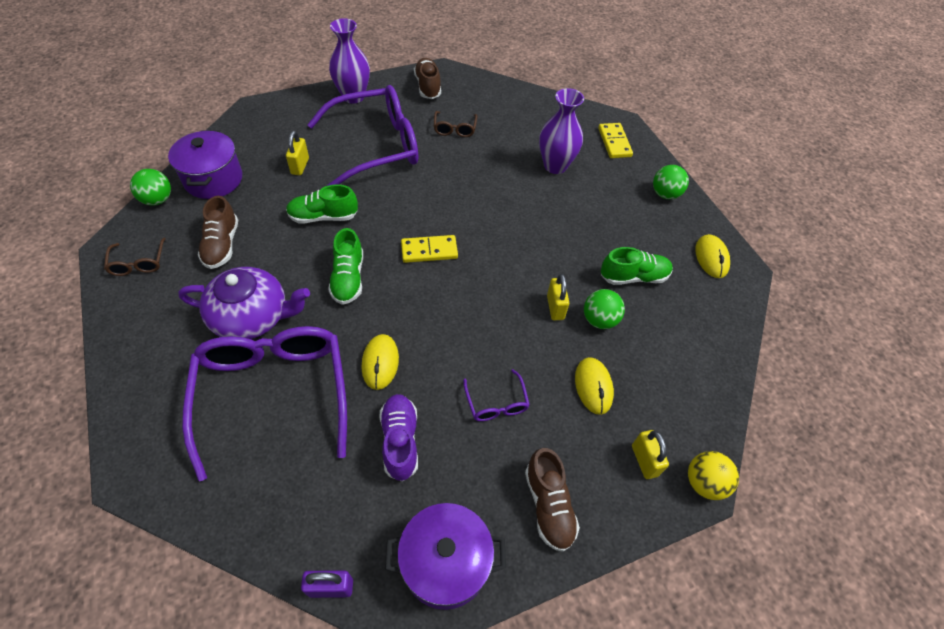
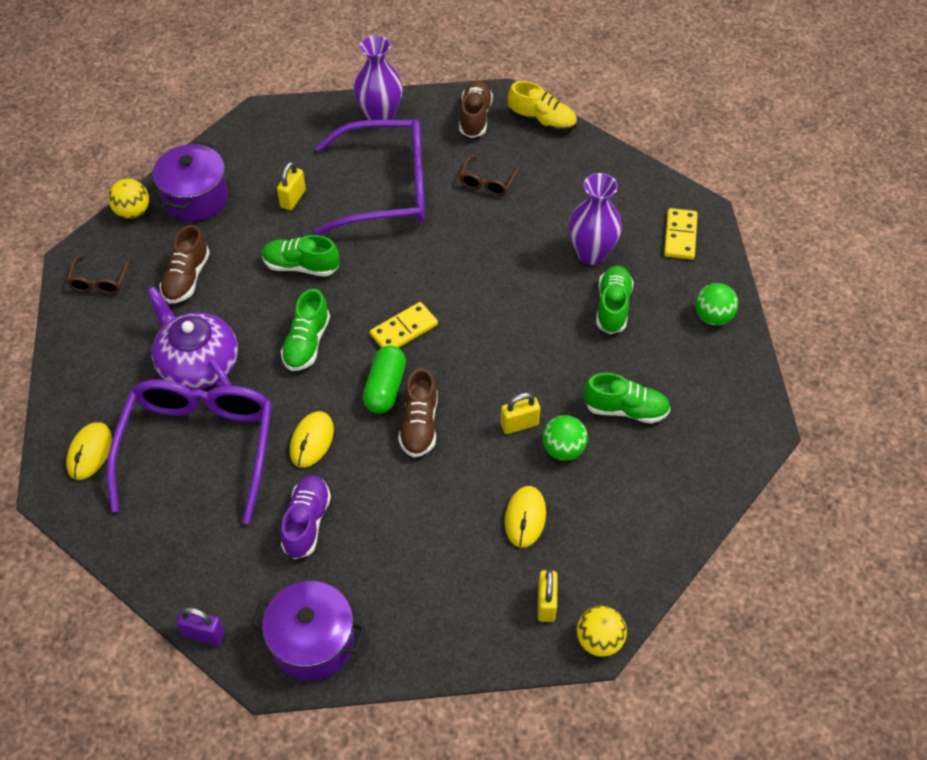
camera: 20 degrees right, 0 degrees up
(158, 200) = (133, 212): green ball -> yellow ball
(252, 317) = (198, 363): purple teapot -> purple teapot turned 150 degrees counterclockwise
(429, 250) = (404, 329): yellow domino -> yellow domino turned 45 degrees counterclockwise
(430, 302) = (385, 388): none -> green capsule
(479, 81) = (542, 121): none -> yellow shoe
(496, 403) = (416, 509): purple glasses -> none
(548, 505) = (430, 619): brown shoe -> brown shoe (419, 425)
(555, 307) = (519, 424): yellow padlock -> yellow padlock turned 60 degrees clockwise
(588, 201) = (613, 307): none -> green shoe
(711, 258) = (731, 407): yellow mouse -> yellow mouse (89, 452)

